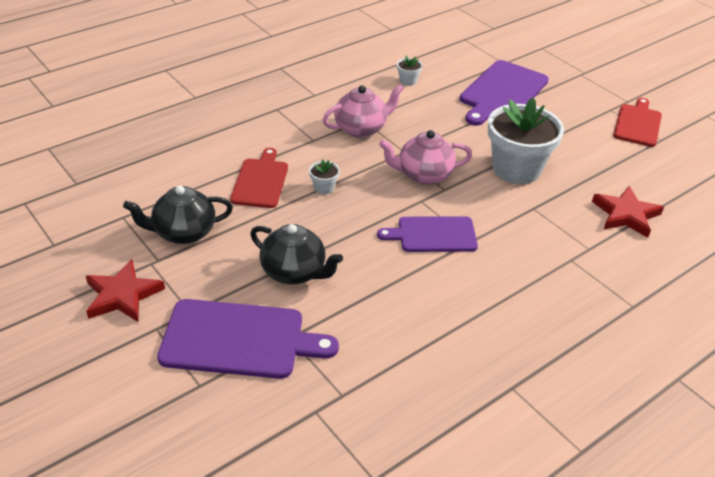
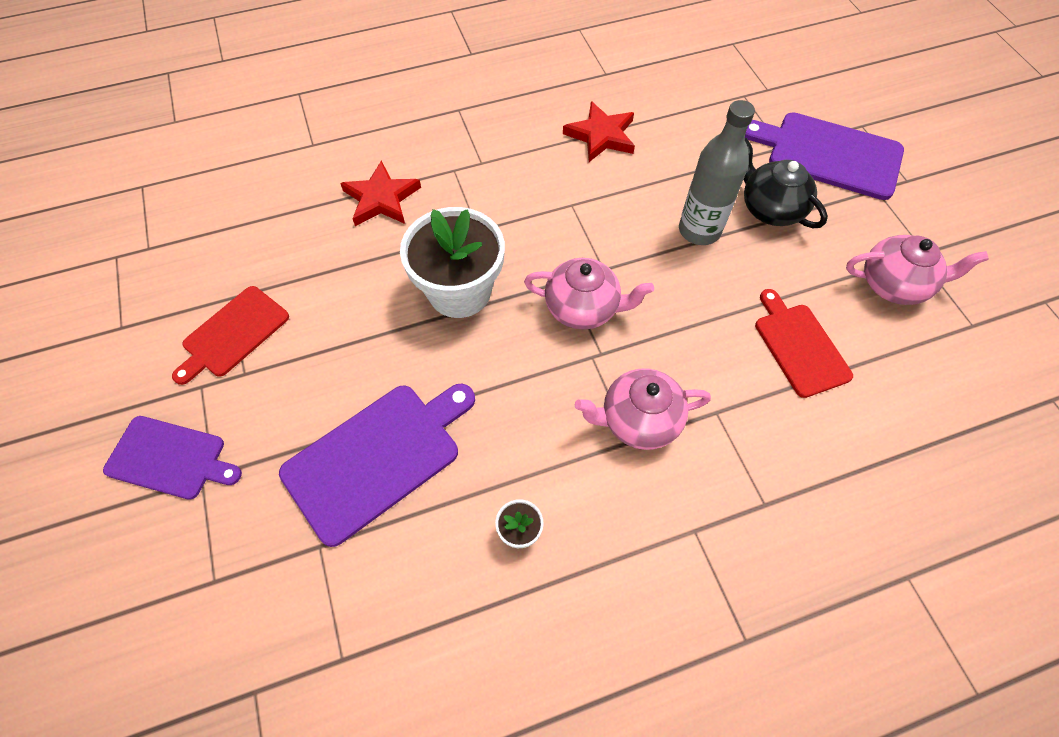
camera: 160 degrees left, 20 degrees up
(122, 295) = (948, 220): red star -> red star (601, 135)
(183, 232) = (894, 285): black teapot -> pink teapot
(260, 181) = (799, 346): red cutting board -> red cutting board turned 135 degrees clockwise
(324, 188) = (718, 316): white flower pot -> none
(354, 242) = (699, 230): none -> grey bottle
(433, 234) = (609, 220): purple cutting board -> purple cutting board (170, 458)

